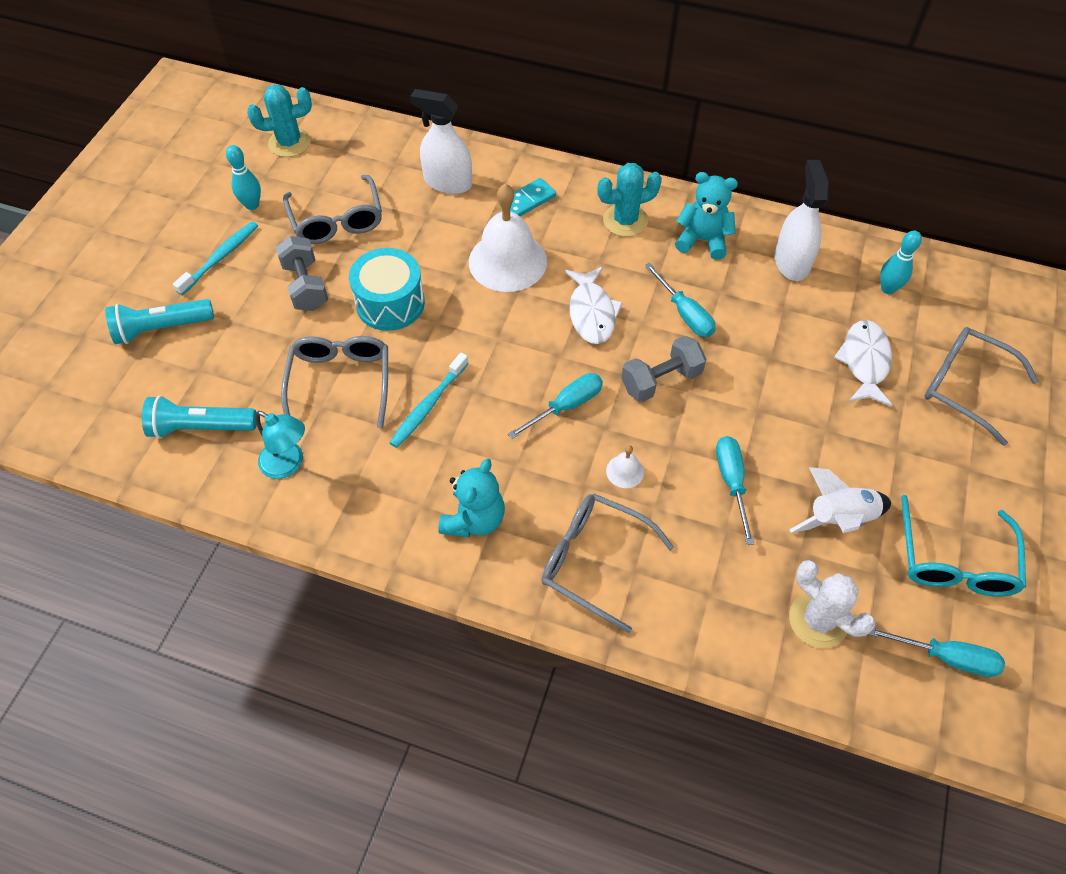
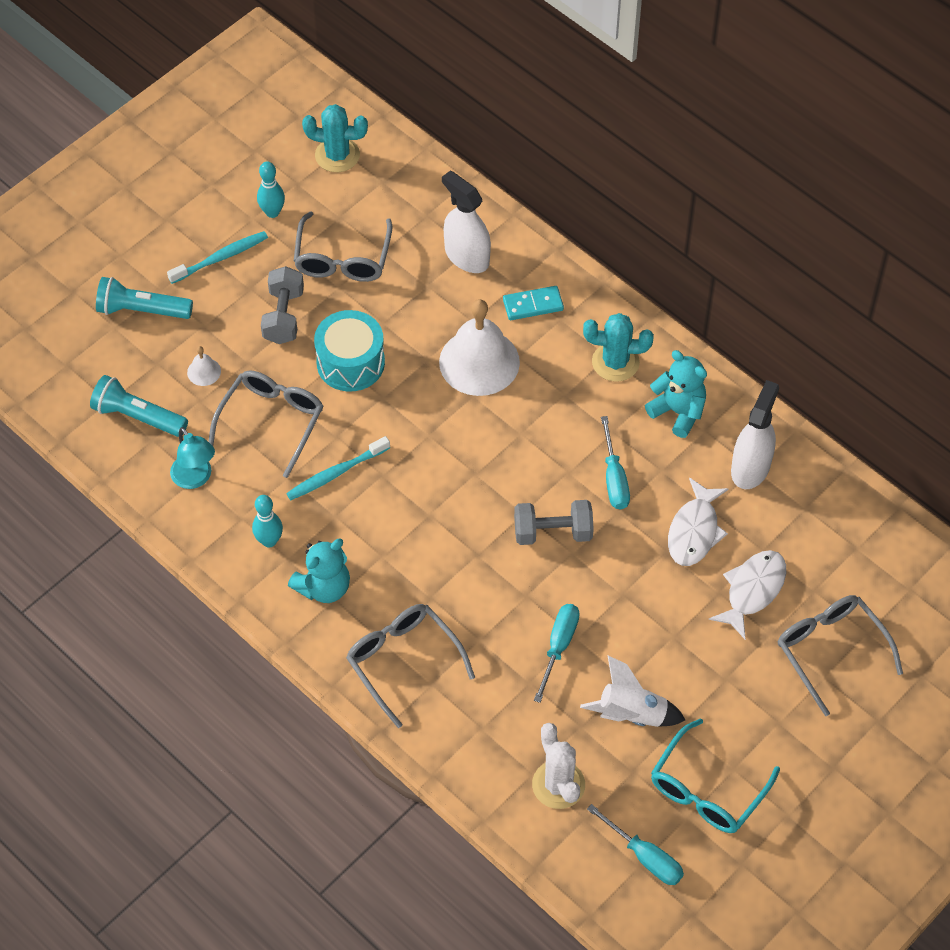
camera: 25 degrees right, 0 degrees up
(566, 406) = (455, 522): turquoise screwdriver -> none
(591, 313) = (528, 443): white fish -> white fish (694, 531)
(625, 471) = (472, 599): white bell -> white bell (204, 371)
(888, 288) = (826, 530): turquoise bowling pin -> turquoise bowling pin (269, 541)

